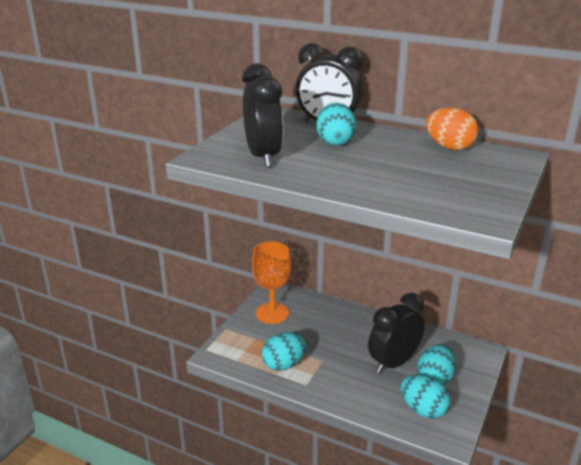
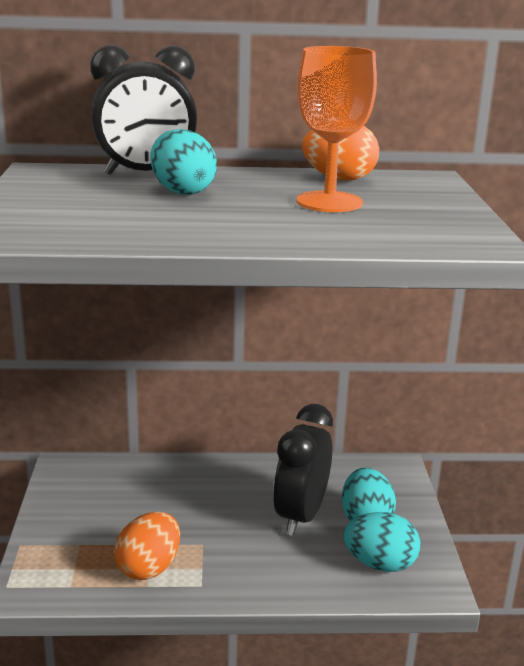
camera: 30 degrees left, 5 degrees down
(263, 157) = (96, 222): black clock -> none
(272, 313) = (82, 500): orange goblet -> orange goblet (329, 202)
(284, 364) = (149, 568): turquoise egg -> orange egg

